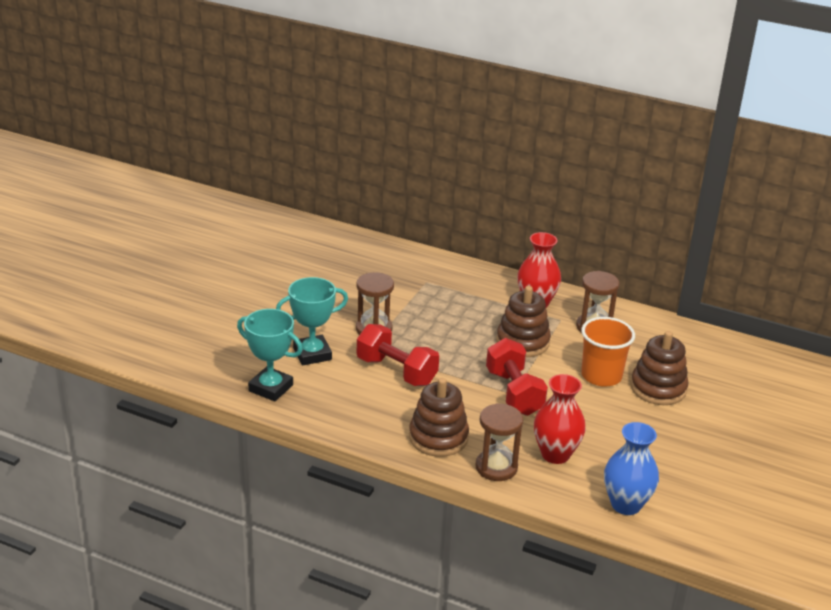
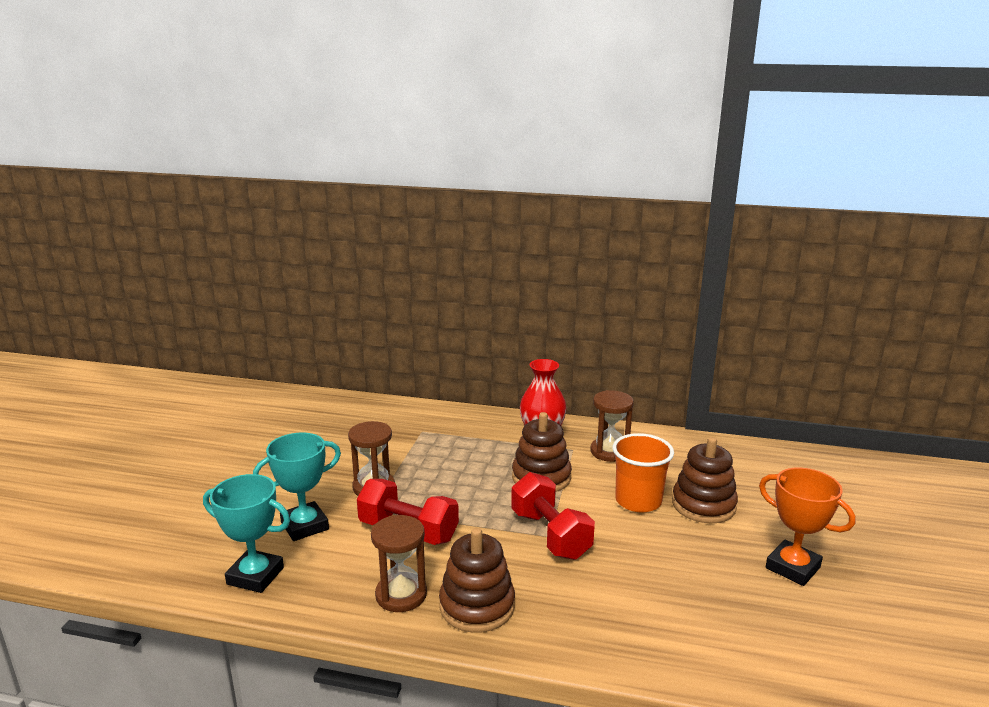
camera: 10 degrees left, 10 degrees down
(496, 467) = (559, 634): brown hourglass -> brown hourglass (401, 595)
(555, 454) = (624, 603): red vase -> none
(626, 504) = (736, 656): blue vase -> none
(708, 450) = (792, 567): none -> orange trophy

